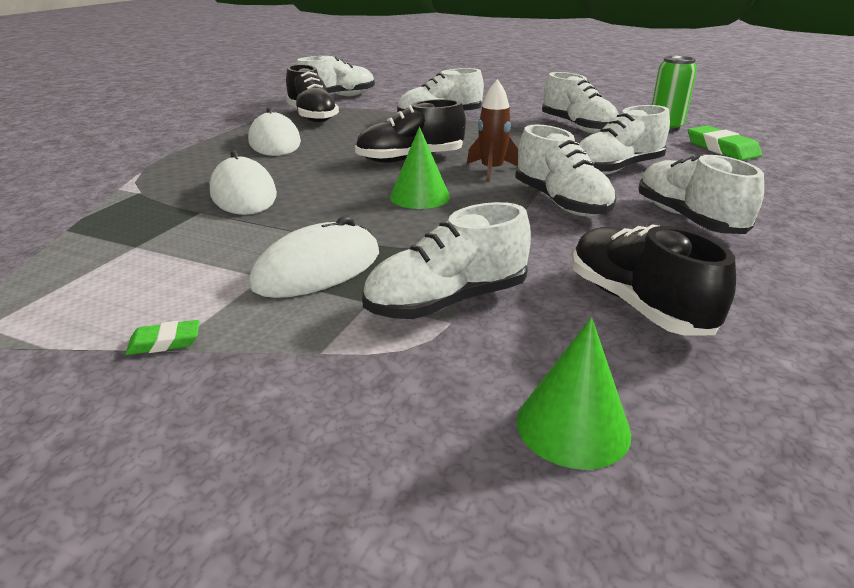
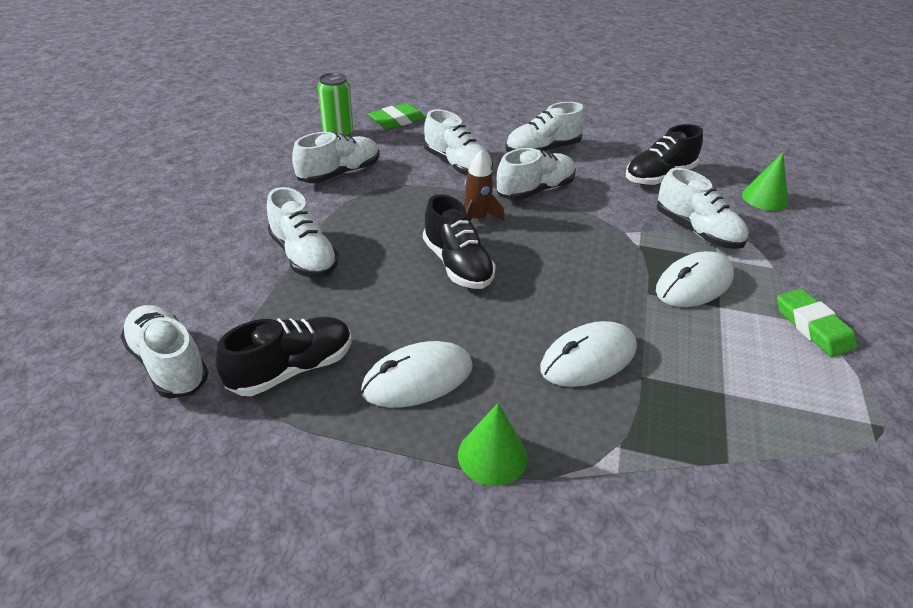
camera: 100 degrees left, 10 degrees up
(164, 342) = (812, 327): green eraser -> green eraser, size x1.91
(317, 269) = (694, 284): white mouse -> white mouse turned 75 degrees counterclockwise
(419, 196) = (550, 252): green cone -> green cone (492, 455)

